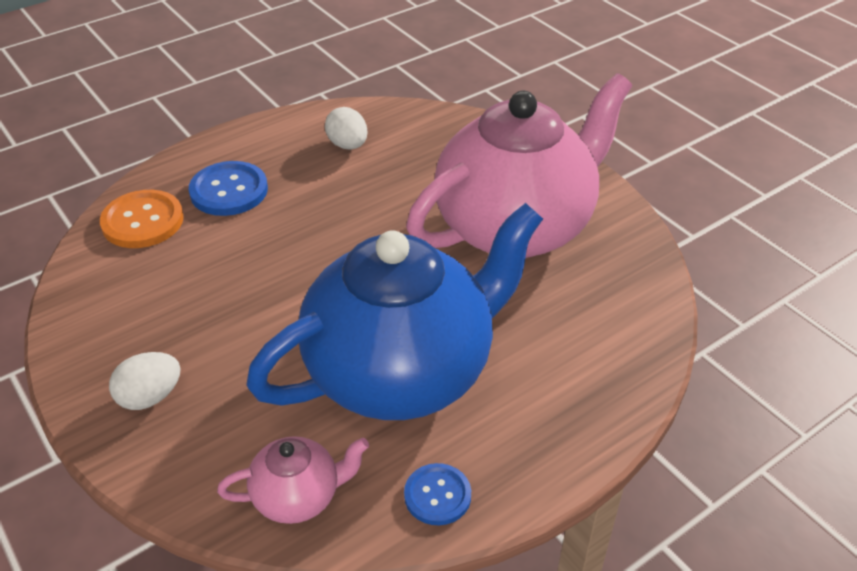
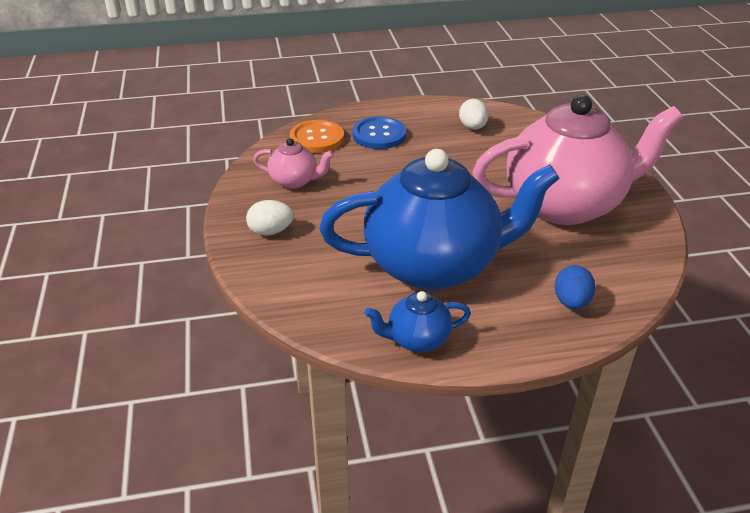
camera: 25 degrees right, 5 degrees down
(298, 497) = (328, 311): pink teapot -> pink teapot (294, 181)
(437, 495) = (417, 339): blue button -> blue teapot
(592, 367) = (571, 302): none -> blue egg

